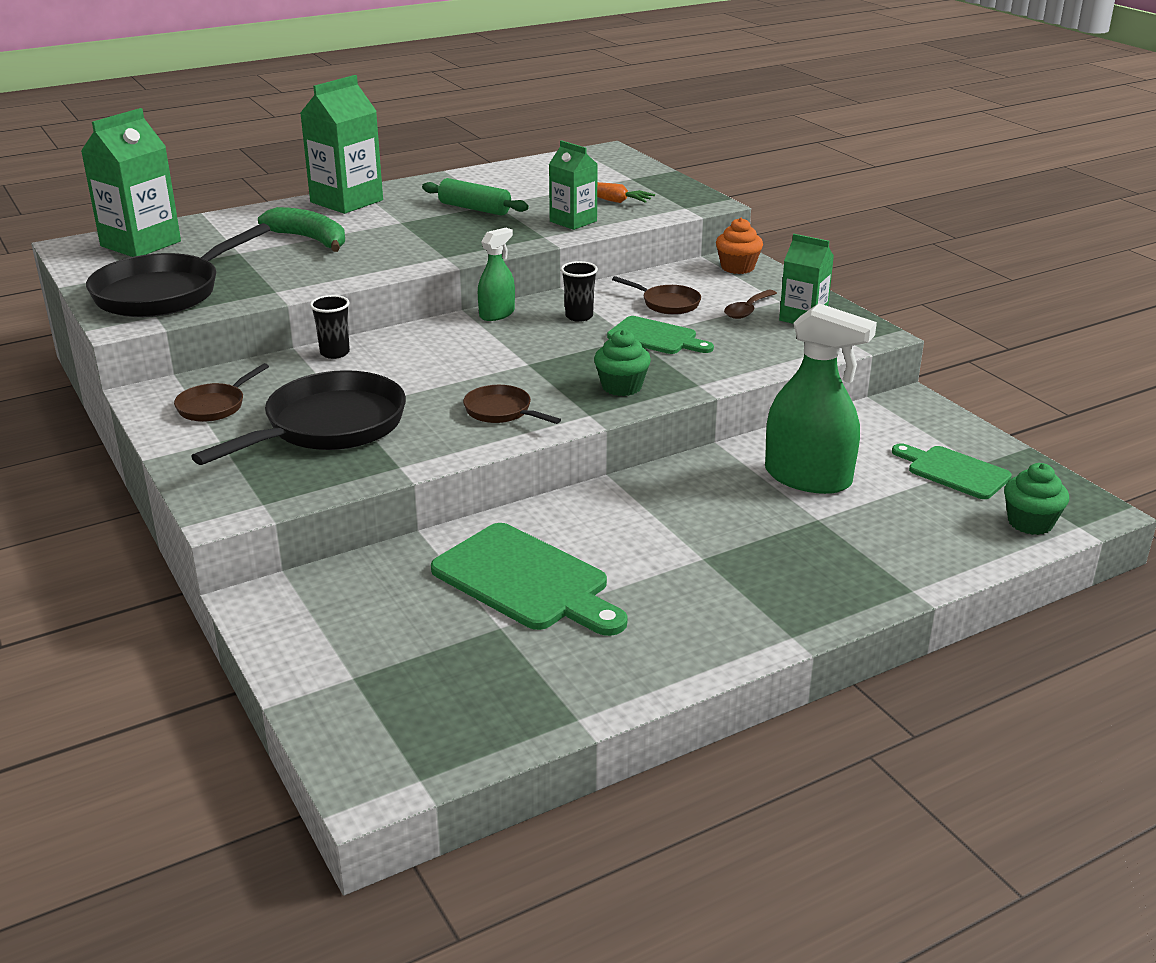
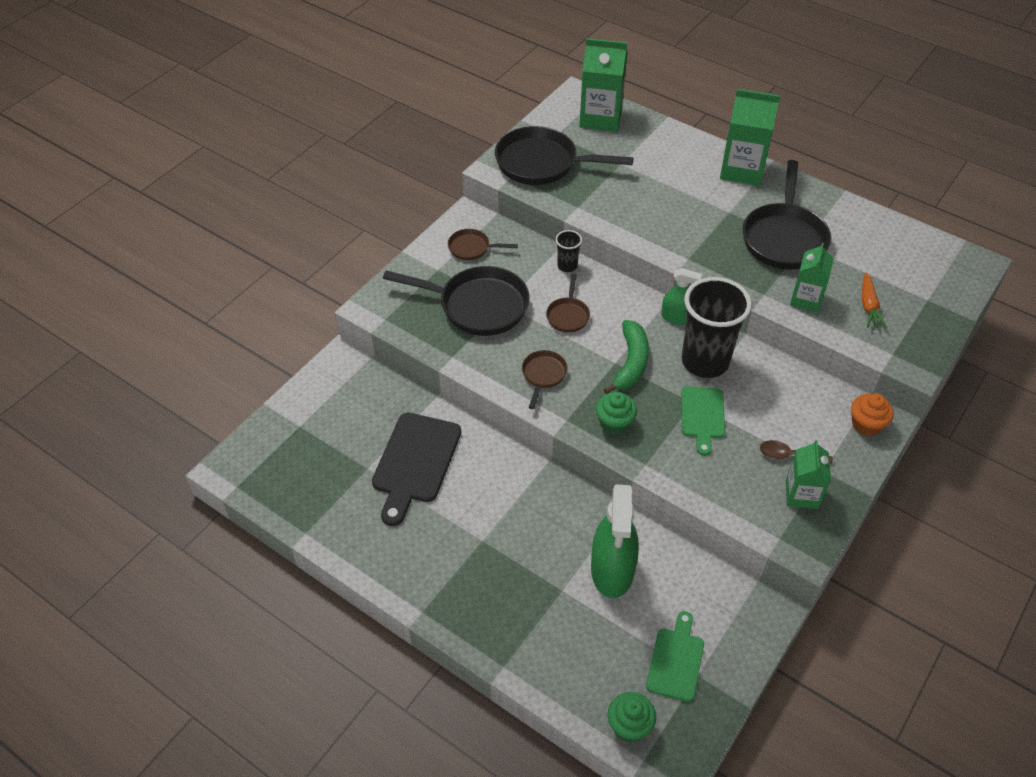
camera: 65 degrees right, 20 degrees up
(310, 239) = (665, 184): green banana -> green banana (631, 363)
(474, 209) = (784, 238): green rolling pin -> black pan
(526, 581) = (415, 462): green cutting board -> black cutting board
(579, 316) = (705, 361): black cup -> black cup, size x2.23
(667, 303) = (764, 403): brown pan -> brown pan (568, 315)

